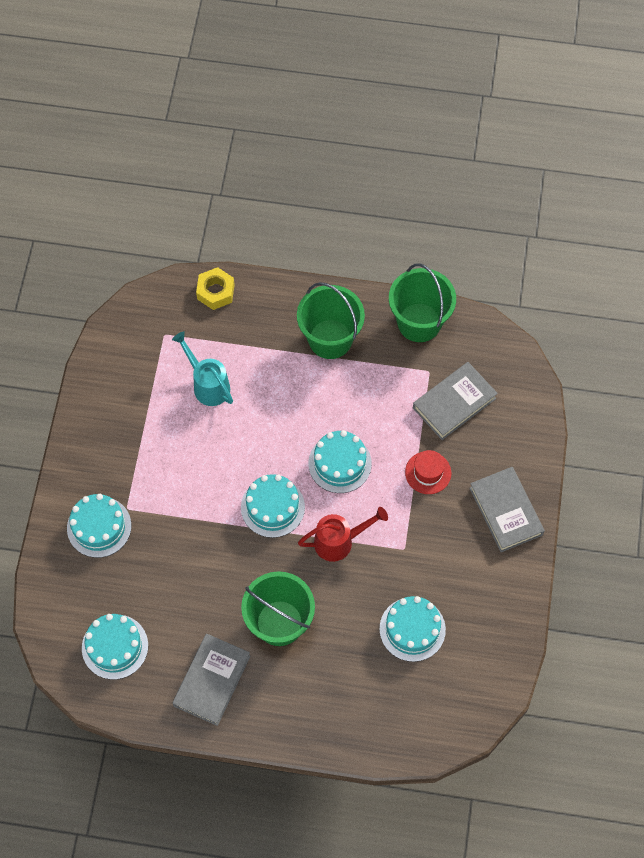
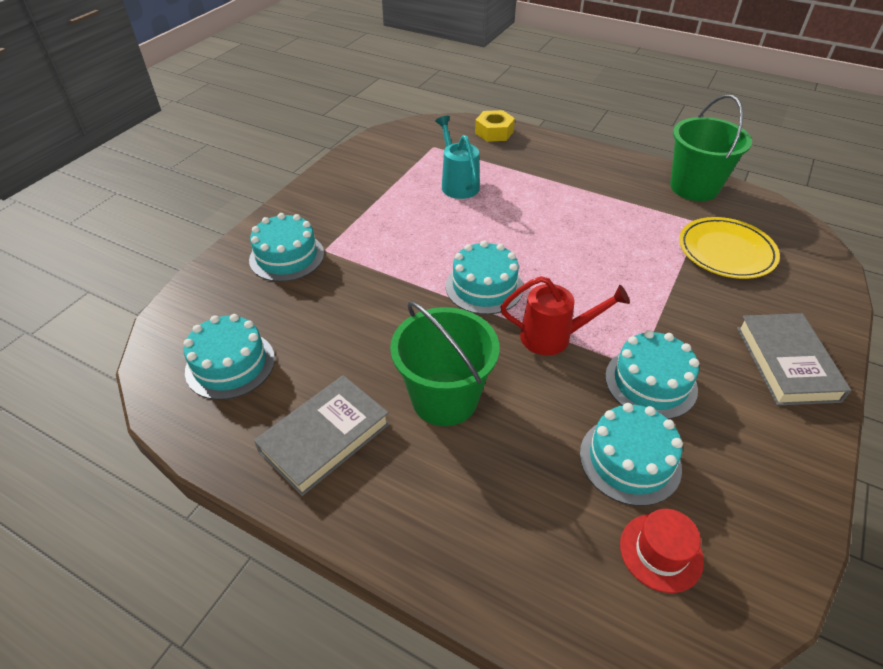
camera: 20 degrees right, 20 degrees down
(330, 339) = (595, 180): green bucket -> none
(339, 463) = (576, 269): turquoise cake -> turquoise cake (650, 382)
(428, 472) = (684, 301): red hat -> red hat (661, 552)
(454, 403) = (726, 252): grey book -> yellow plate

